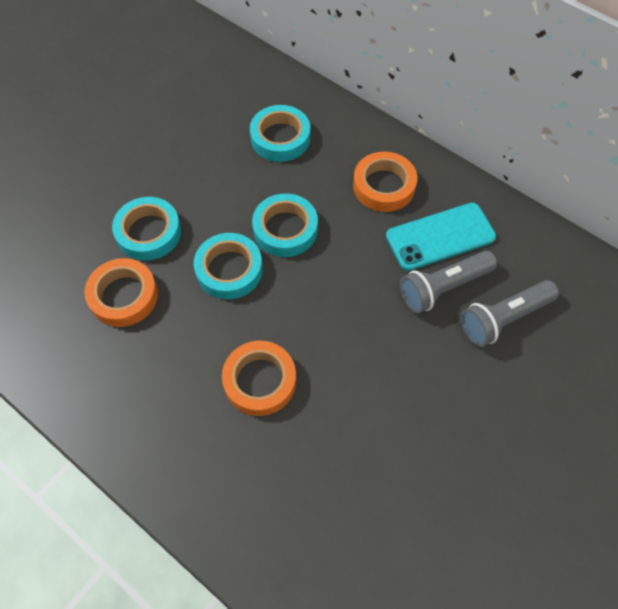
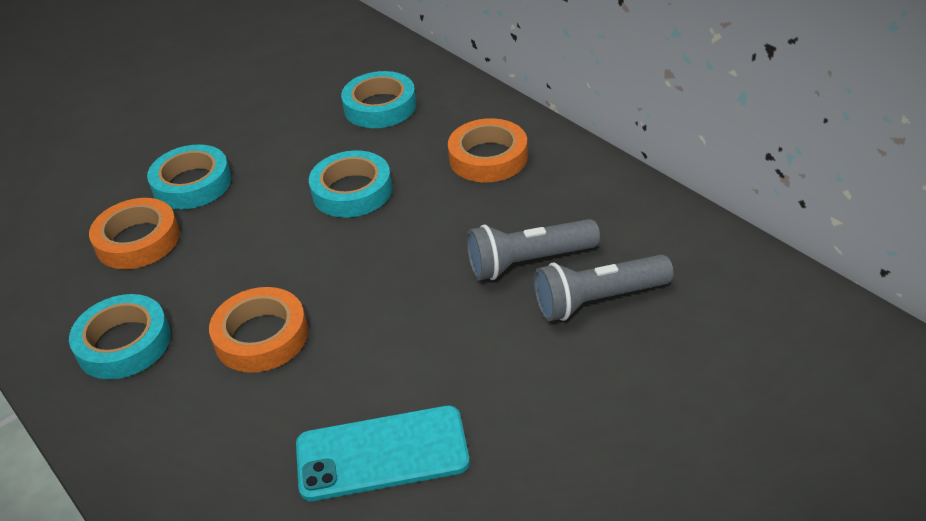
camera: 15 degrees right, 20 degrees down
(229, 270) = (270, 225): turquoise tape -> turquoise tape (124, 343)
(440, 236) = (542, 211): turquoise phone -> turquoise phone (382, 453)

